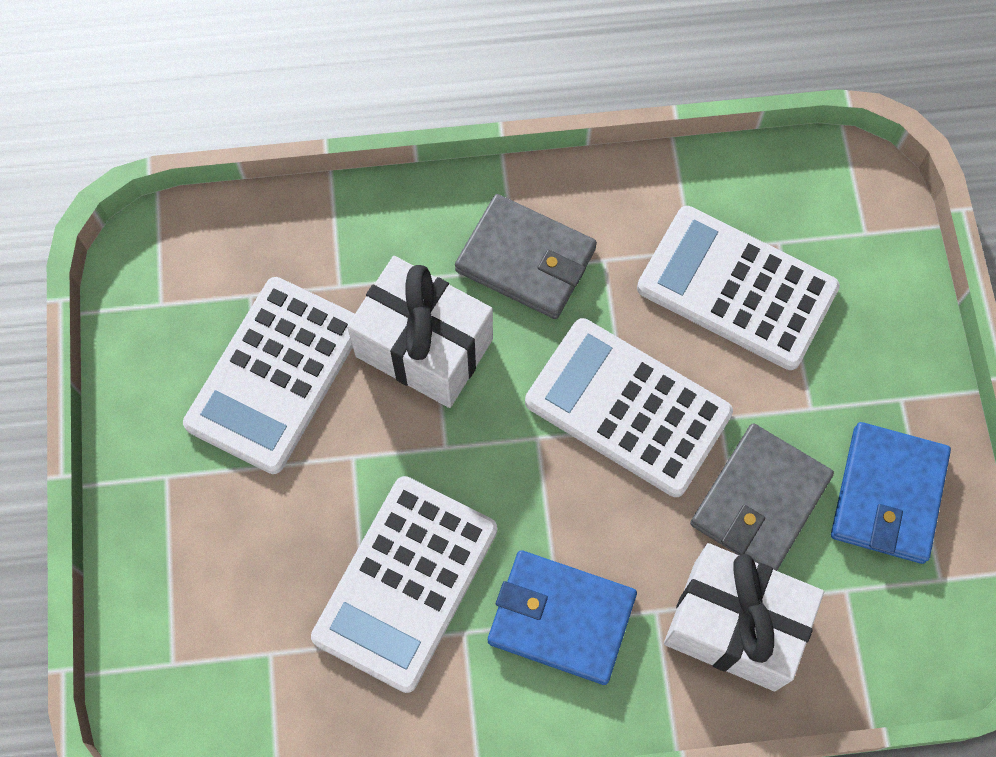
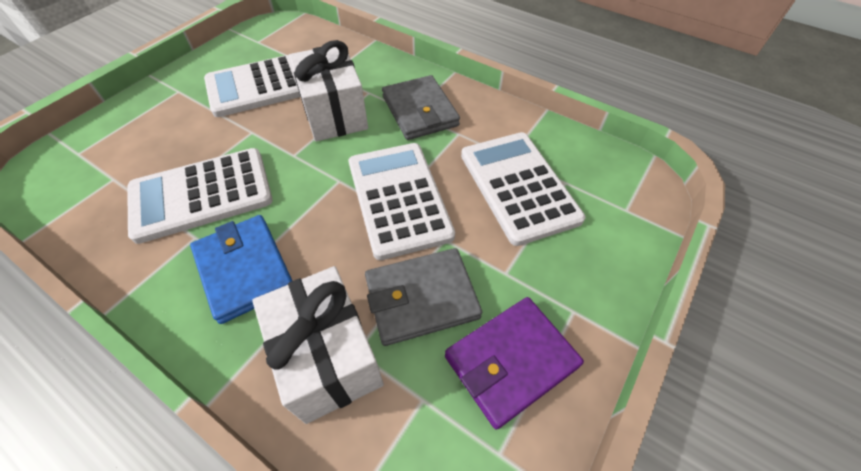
camera: 40 degrees right, 15 degrees down
(888, 495) = (511, 361): blue wallet -> purple wallet

